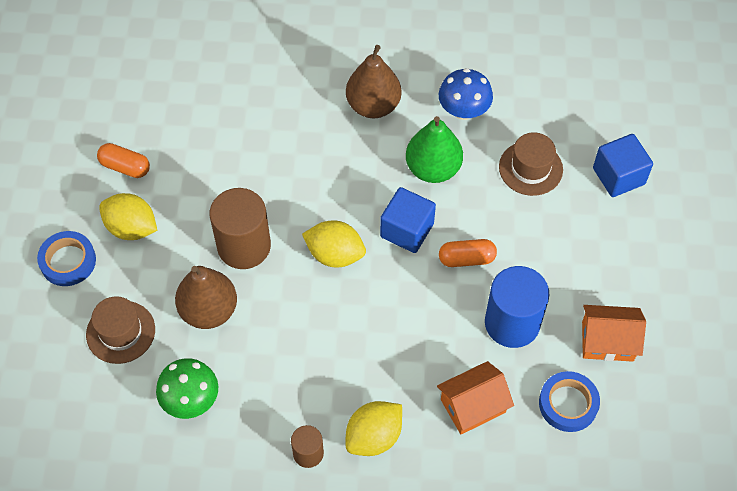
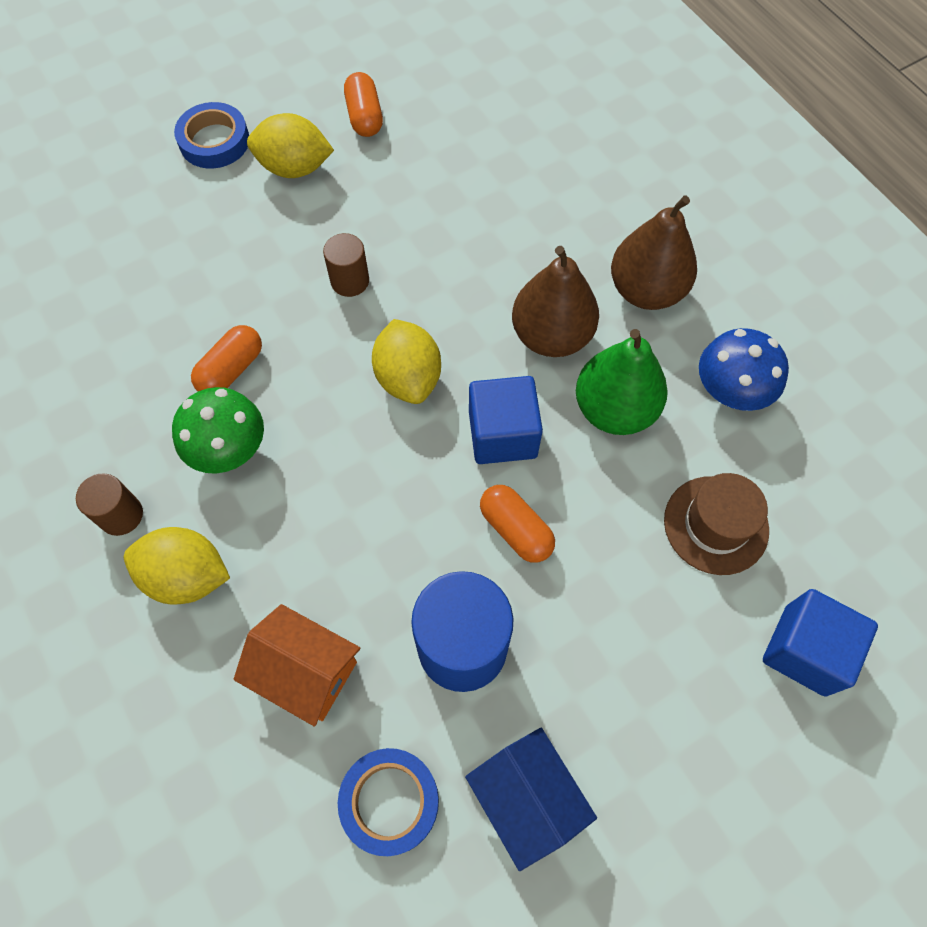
camera: 55 degrees right, 5 degrees up
(120, 332) = (161, 237): brown hat -> none
(131, 228) = (294, 168): yellow lemon -> yellow lemon turned 75 degrees counterclockwise
(191, 400) = (119, 352): green mushroom -> green mushroom (229, 449)
(209, 310) = (243, 299): brown pear -> brown pear (551, 336)
(244, 246) = (350, 281): brown cylinder -> brown cylinder, size x0.52
(255, 343) = (231, 369): none -> orange capsule
(607, 341) = (527, 798): orange house -> blue house

